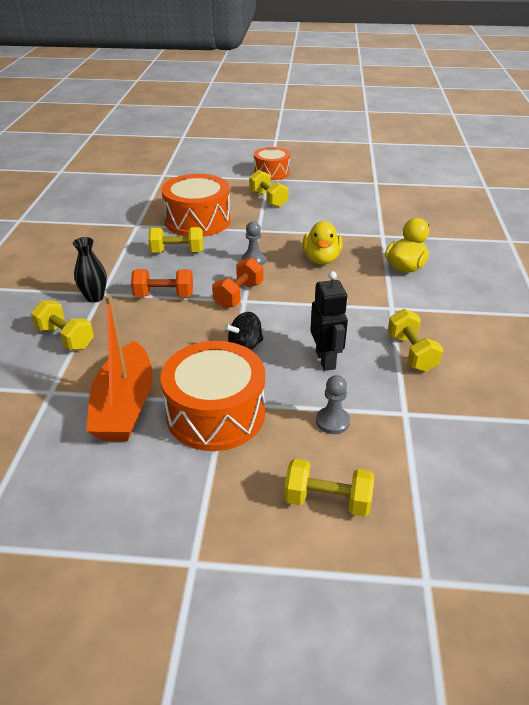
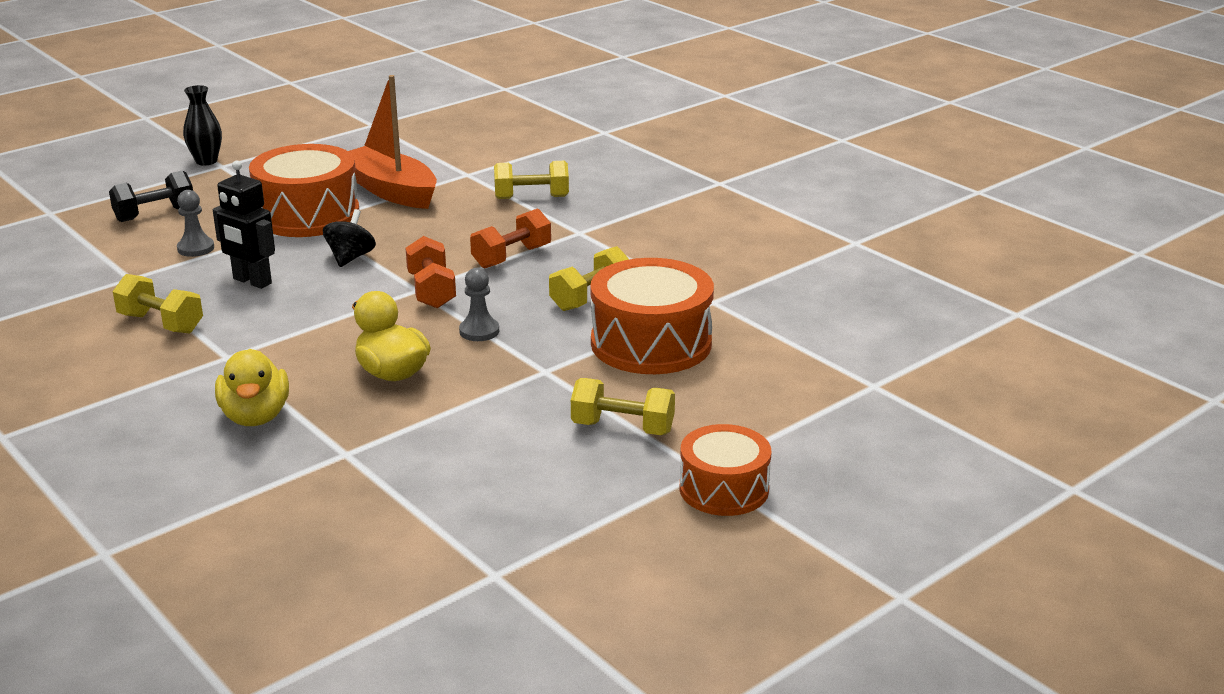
camera: 135 degrees right, 10 degrees down
(95, 297) = (577, 227): black vase -> black vase (206, 161)
(327, 501) = (155, 214): yellow dumbbell -> black dumbbell

